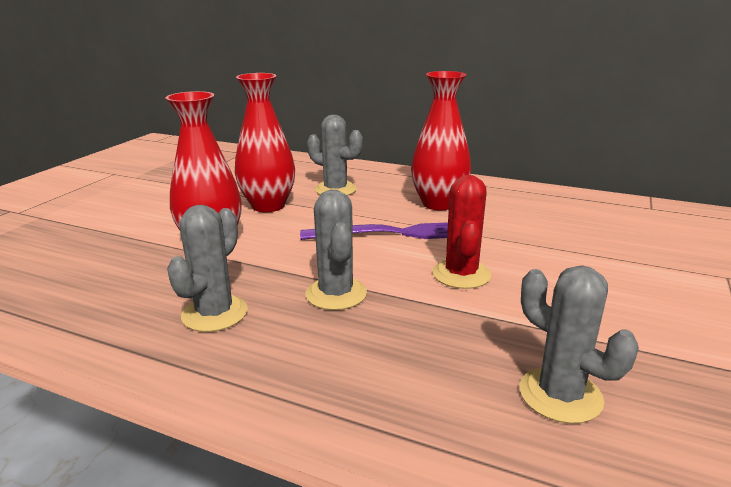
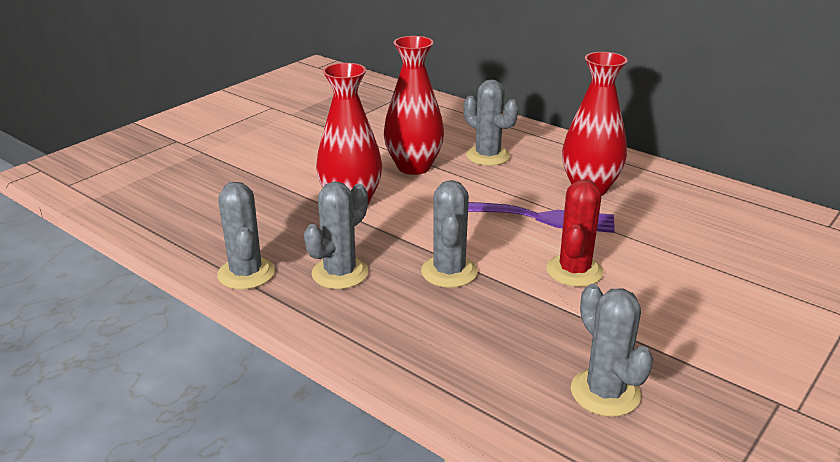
camera: 15 degrees right, 5 degrees up
(99, 331) = (246, 273): none -> grey cactus

